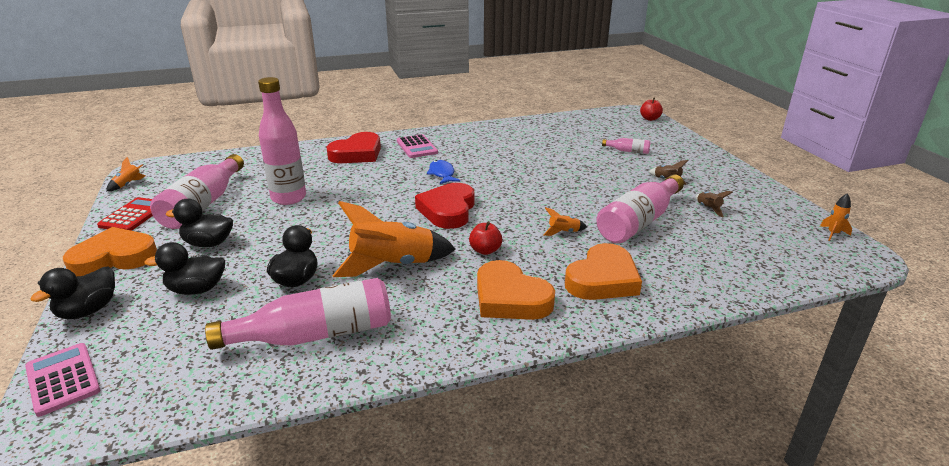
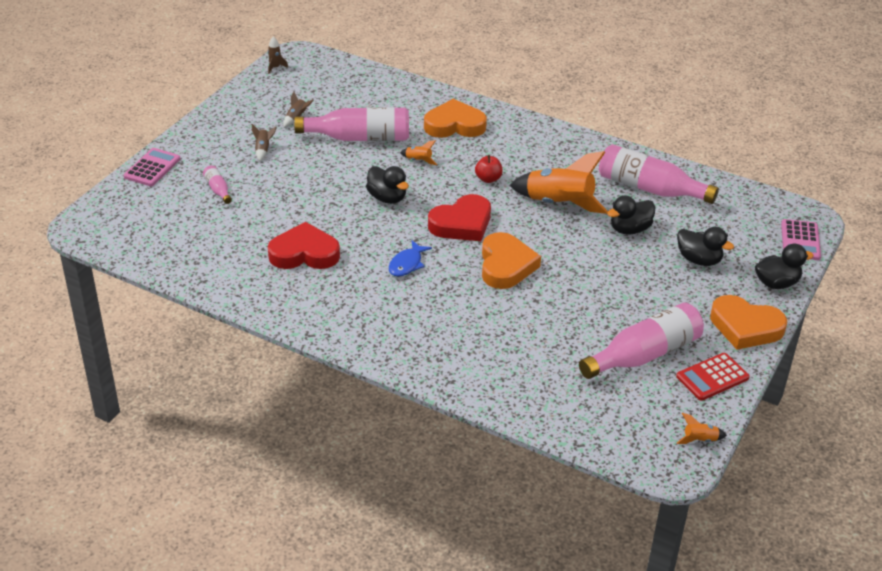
camera: 135 degrees left, 10 degrees up
(208, 243) = (667, 300): black duck -> black duck (387, 198)
(289, 198) = (566, 316): pink bottle -> none
(357, 153) = (439, 345): red heart -> red heart (304, 253)
(417, 147) = (371, 317): pink calculator -> pink calculator (152, 168)
(510, 298) = (521, 146): orange heart -> orange heart (506, 265)
(650, 119) = (98, 210): red apple -> none
(833, 234) = (275, 68): orange rocket -> brown rocket

